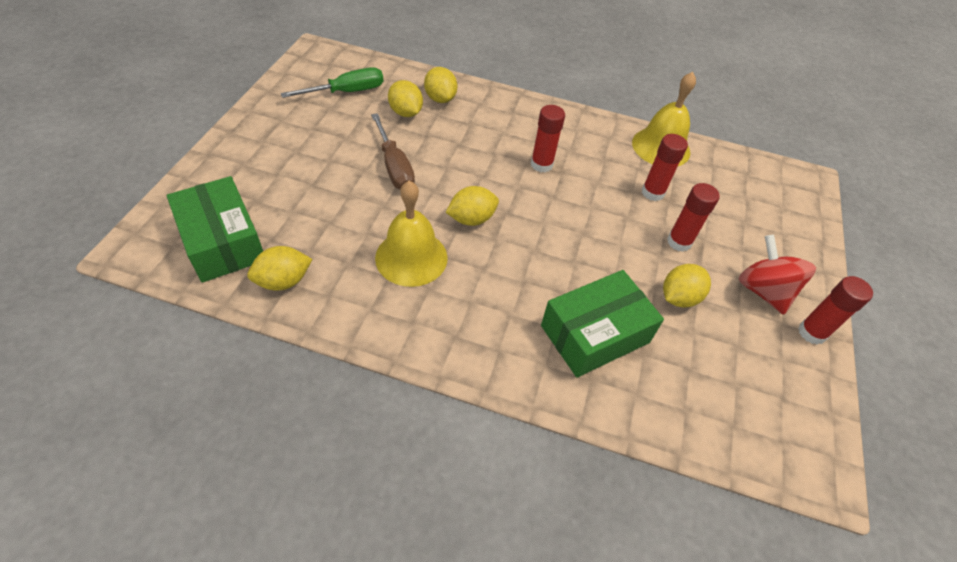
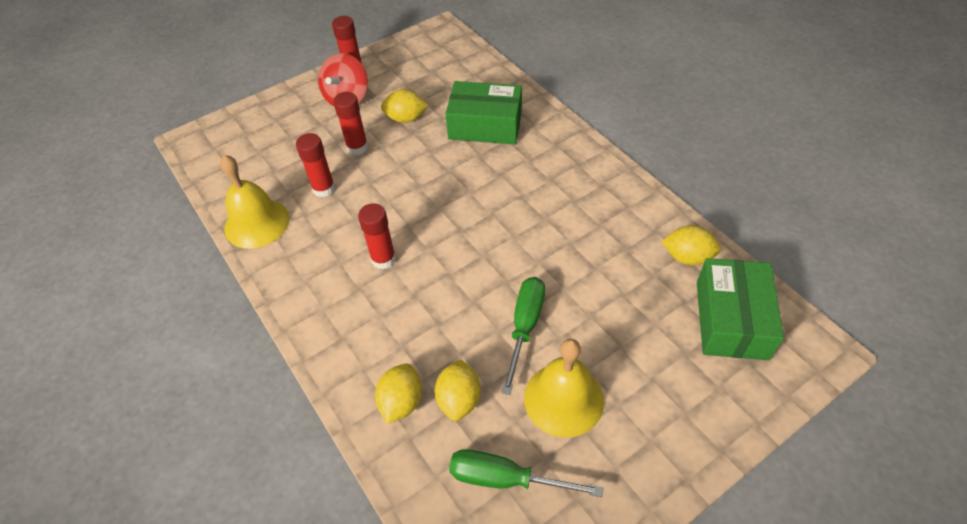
camera: 135 degrees left, 0 degrees up
(394, 166) = (525, 327): brown screwdriver -> green screwdriver
(411, 257) = (571, 229): yellow bell -> yellow bell (563, 399)
(471, 219) = (496, 238): yellow lemon -> none

